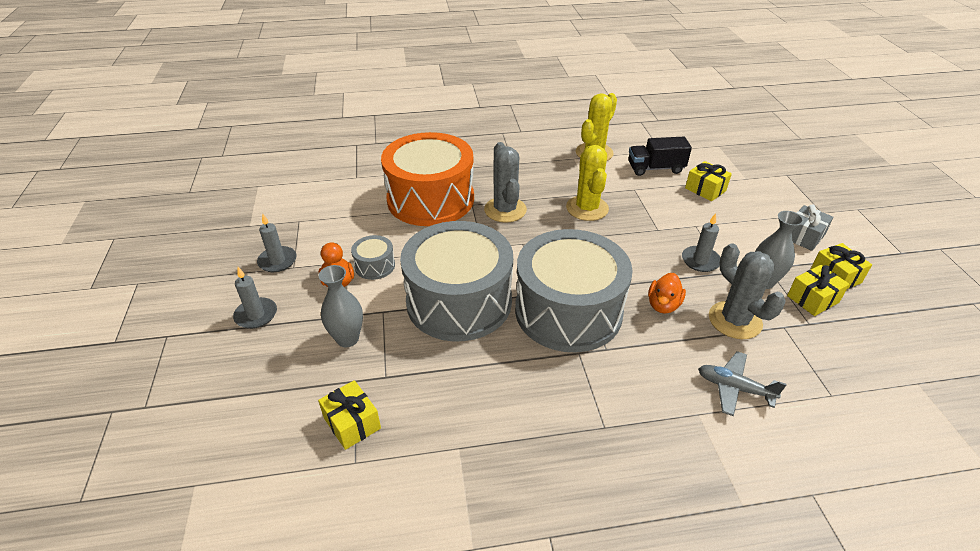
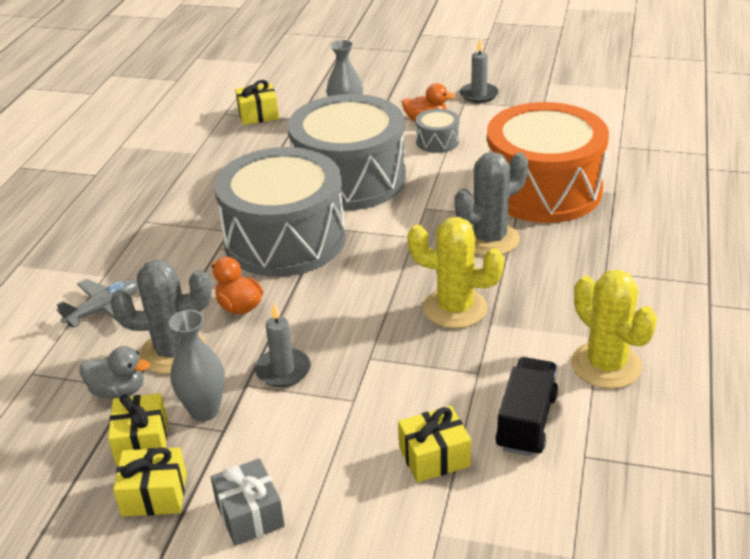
camera: 115 degrees right, 5 degrees down
(256, 315) = (408, 84): grey candle -> none
(505, 210) = (489, 239): grey cactus -> grey cactus turned 45 degrees counterclockwise
(793, 332) = (118, 391): none -> grey duck

